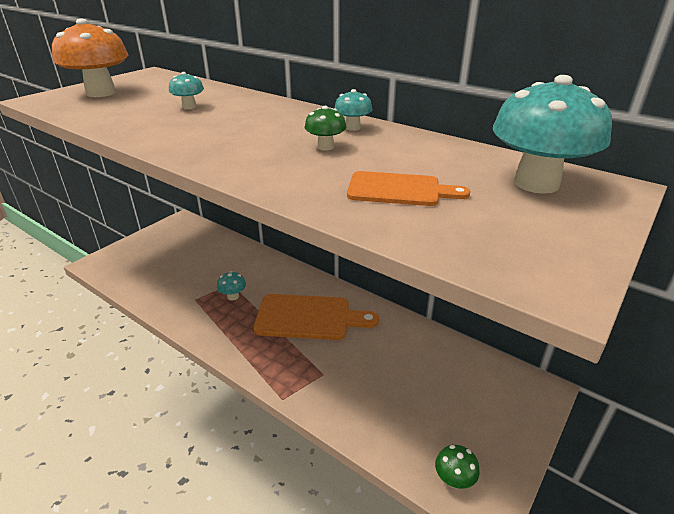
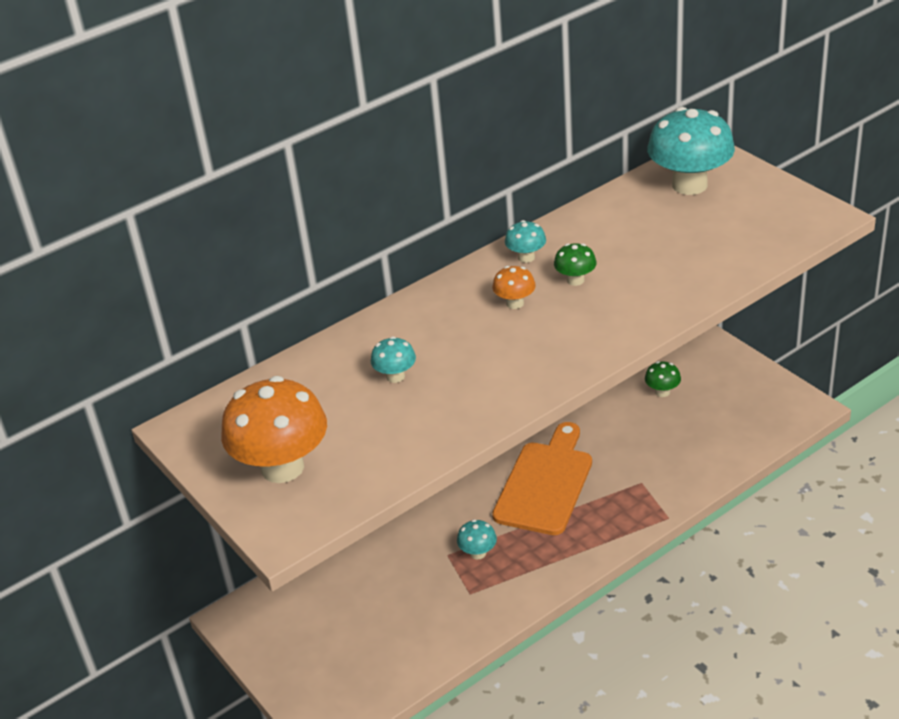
camera: 70 degrees left, 5 degrees up
(284, 130) = (515, 303): none -> orange mushroom
(399, 190) = (683, 251): orange cutting board -> none
(454, 479) = (780, 418): green mushroom -> green mushroom (662, 392)

